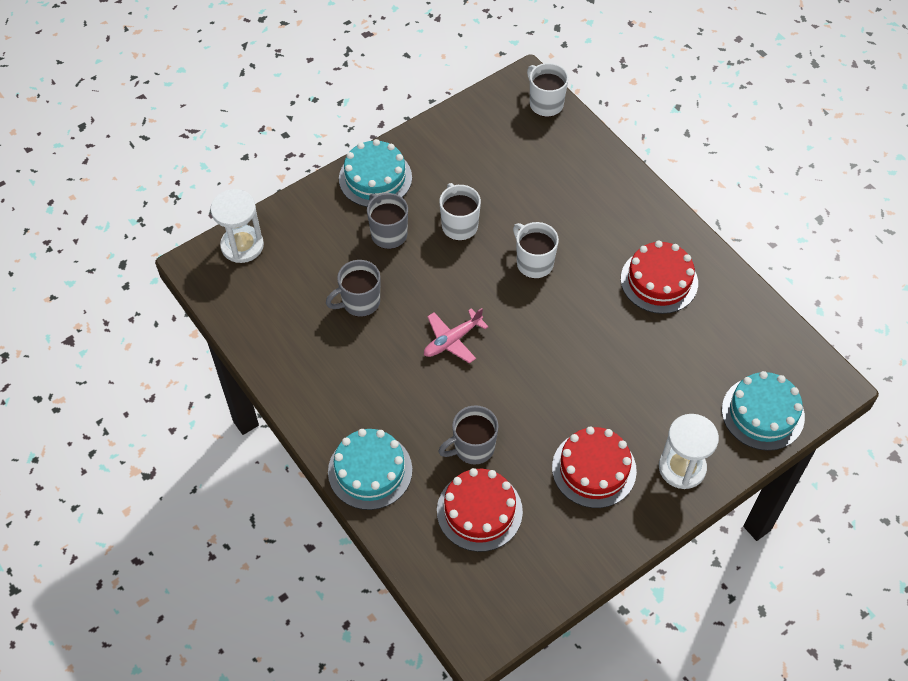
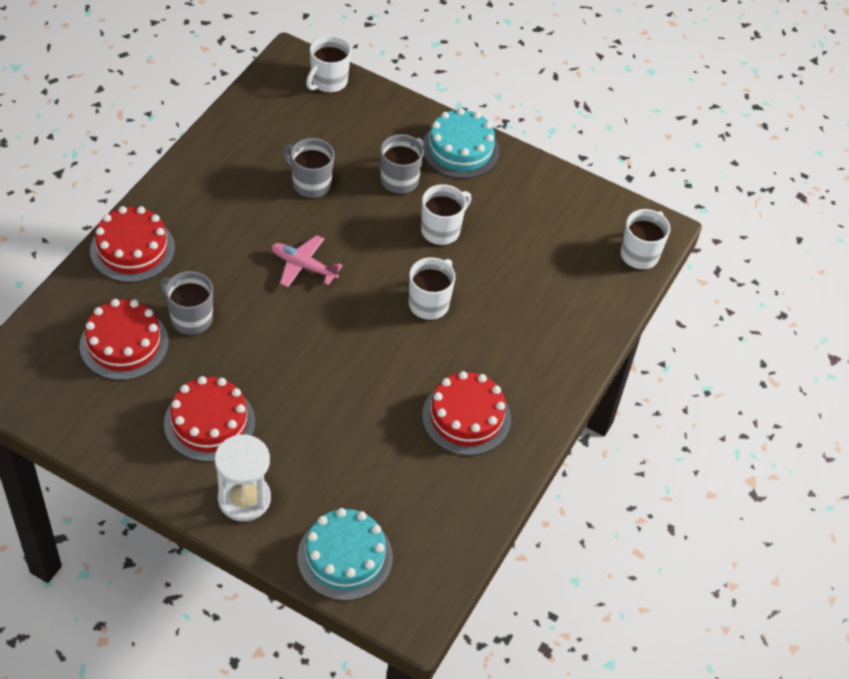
camera: 60 degrees right, 5 degrees down
(242, 245) = (328, 82): white hourglass -> white mug
(370, 470) = (132, 249): turquoise cake -> red cake

